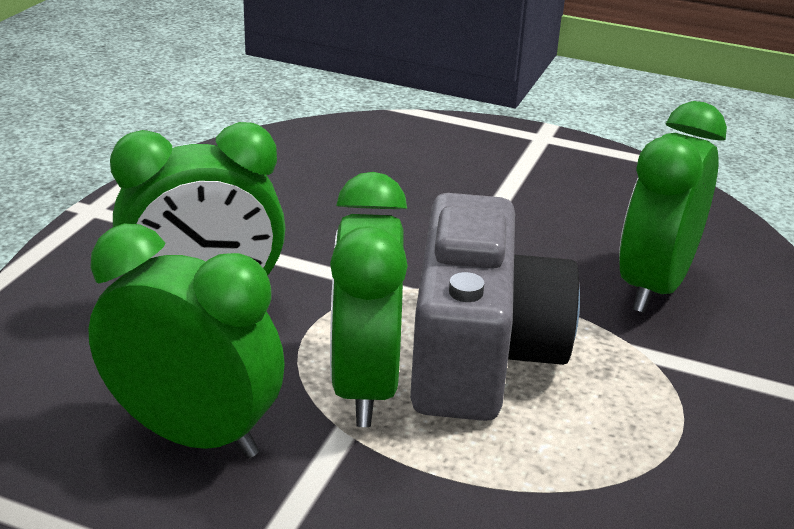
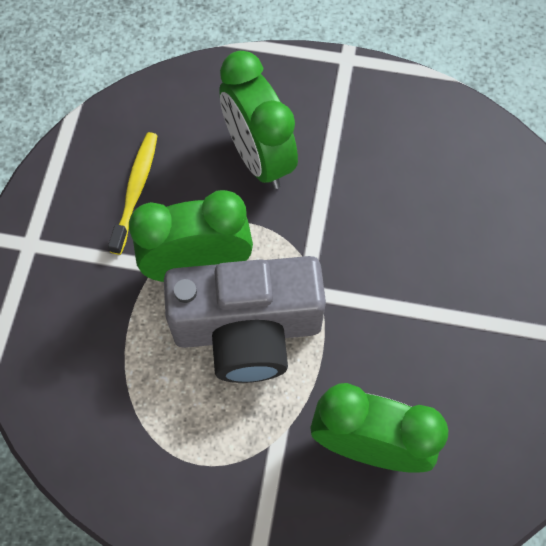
camera: 80 degrees right, 35 degrees up
(193, 434) = (135, 190): green clock -> yellow toothbrush

